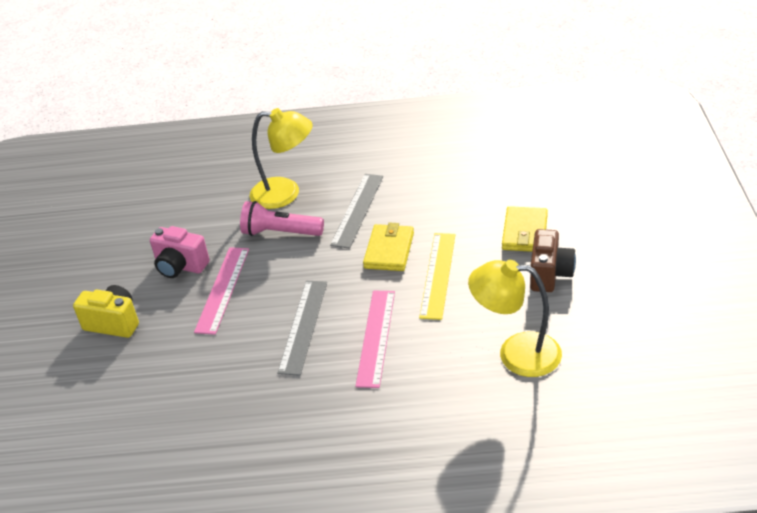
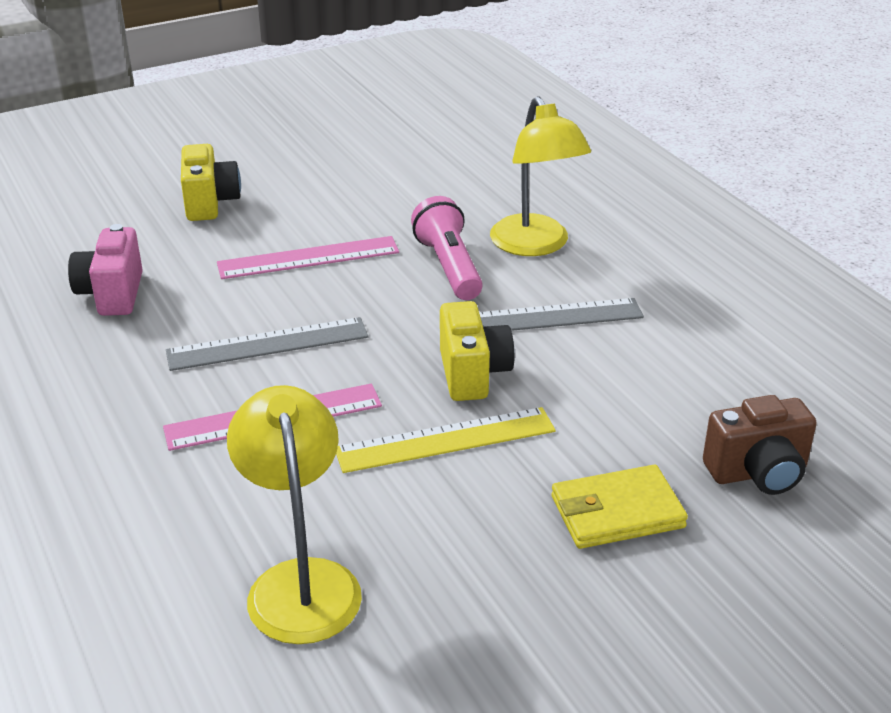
camera: 60 degrees right, 5 degrees down
(180, 267) = (334, 214): pink camera -> pink camera (112, 294)
(389, 250) = (473, 374): yellow wallet -> yellow camera
(550, 274) = (523, 574): brown camera -> brown camera (758, 473)

